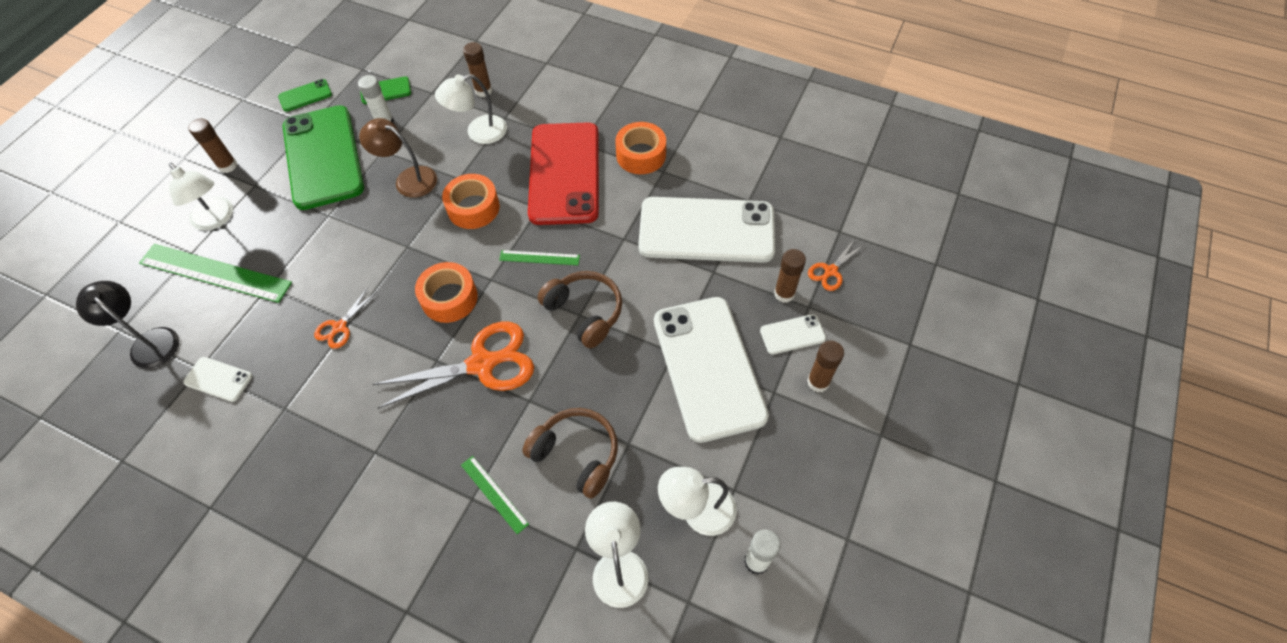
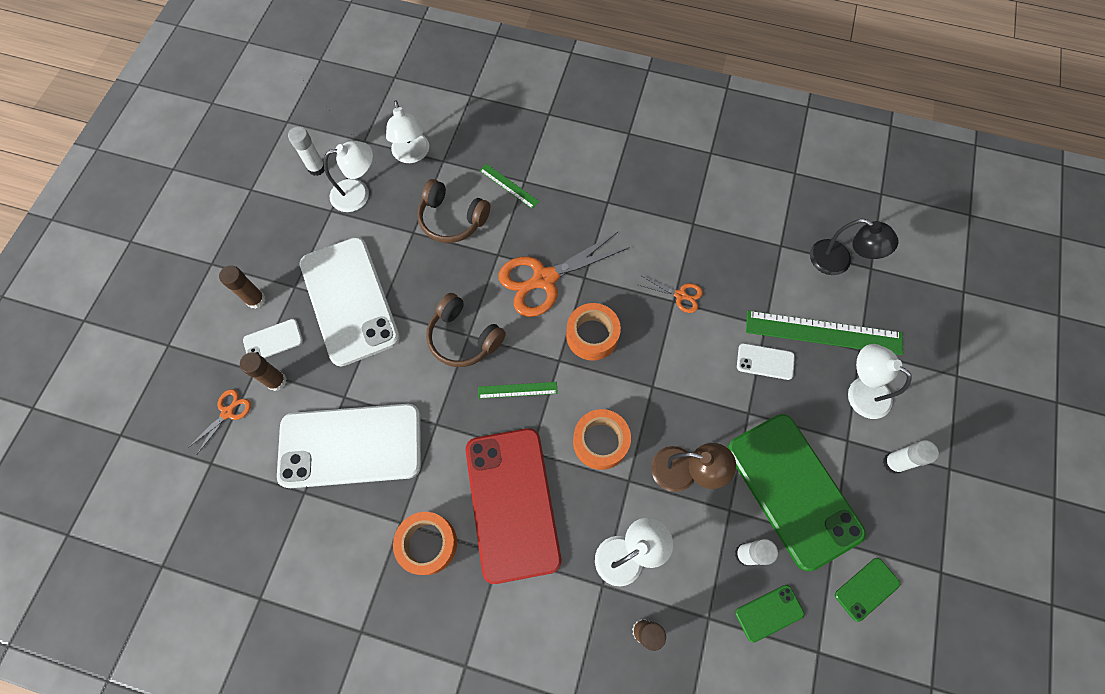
camera: 170 degrees right, 10 degrees up
(218, 379) = (759, 239): white phone -> white phone (765, 361)
(228, 166) = (893, 463): brown glue stick -> white glue stick
(339, 327) = (680, 295): orange scissors -> orange scissors turned 90 degrees clockwise

